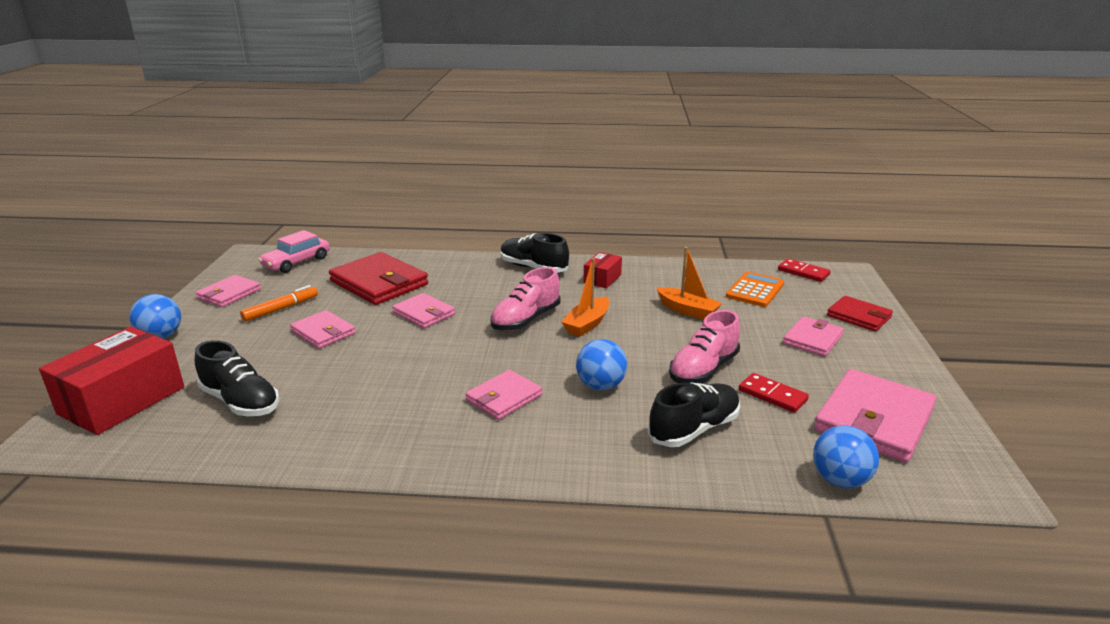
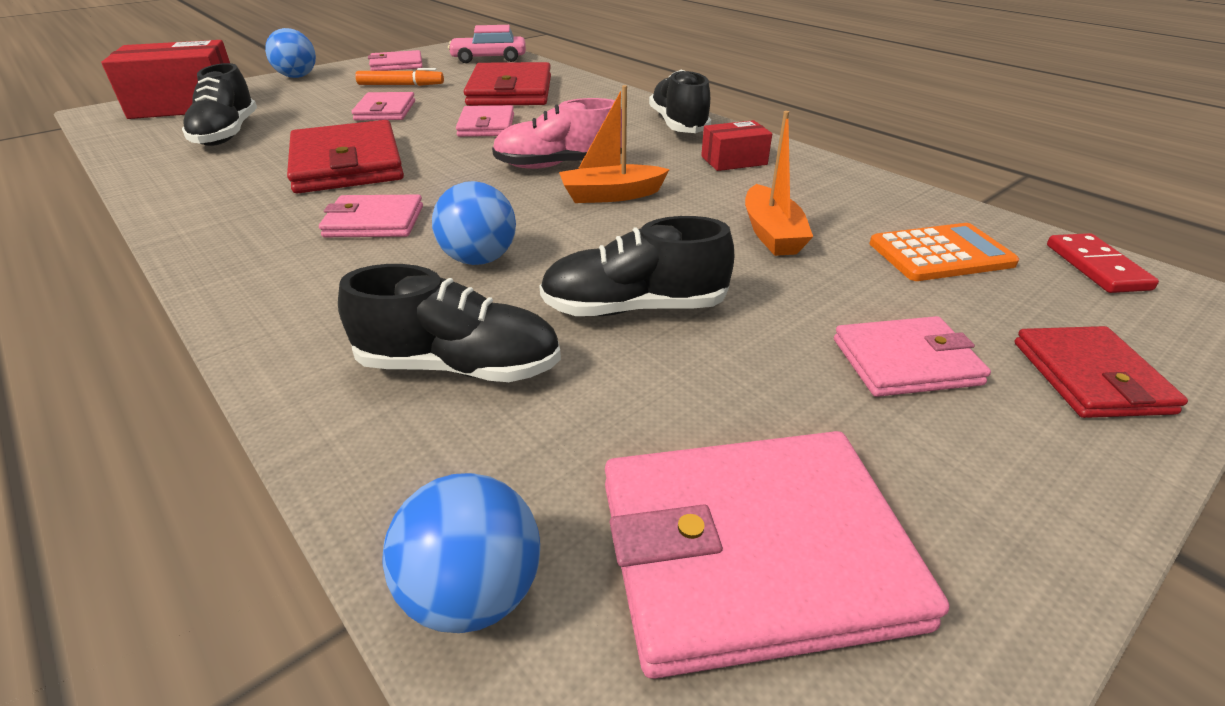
camera: 45 degrees right, 10 degrees up
(397, 377) = (347, 164): none -> red wallet
(703, 370) = (634, 308): pink shoe -> black shoe
(772, 395) = (658, 395): red domino -> none

